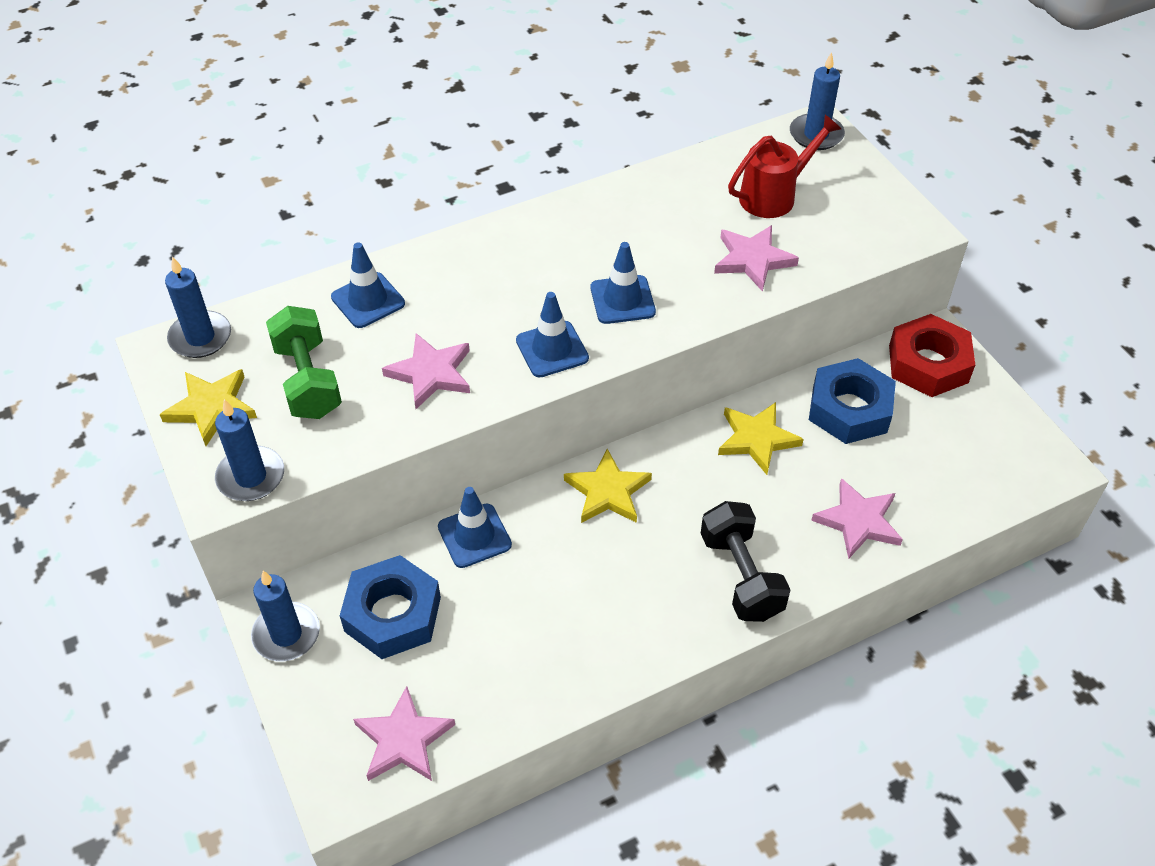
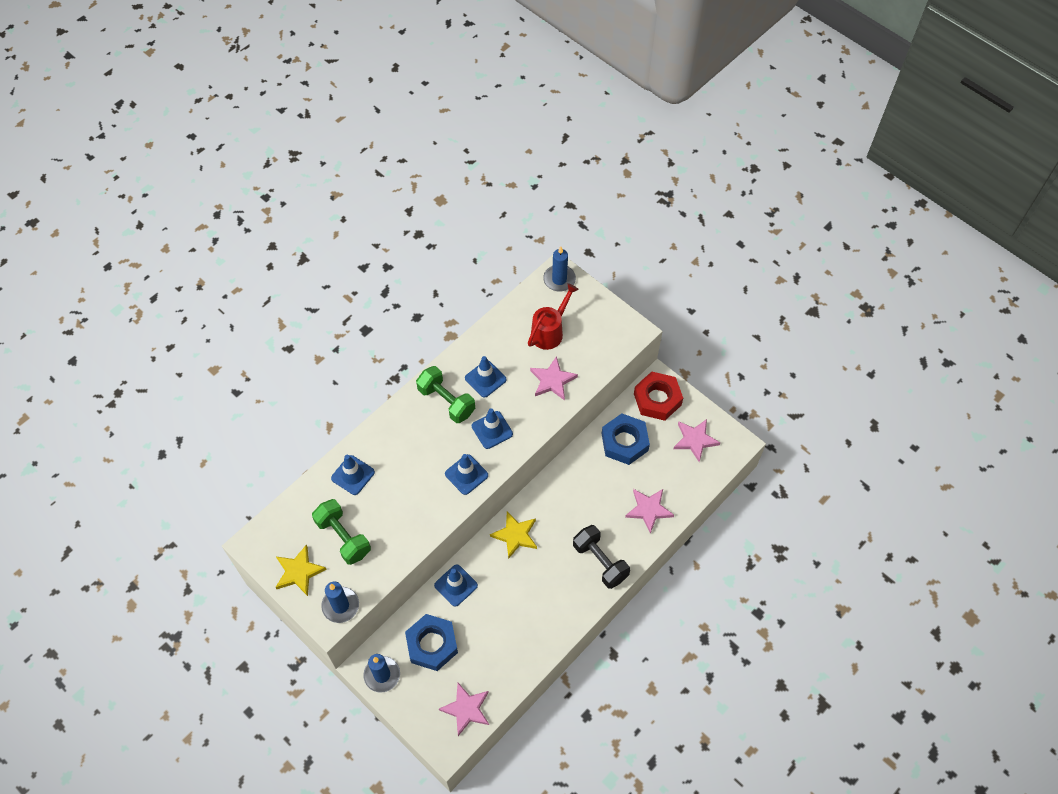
camera: 20 degrees left, 10 degrees up
(200, 337) = (270, 530): blue candle -> none
(431, 373) = (408, 511): pink star -> pink star (695, 440)
(565, 243) = (446, 401): none -> green dumbbell
(642, 230) = (485, 379): none -> blue traffic cone
(756, 439) = (582, 477): yellow star -> none

